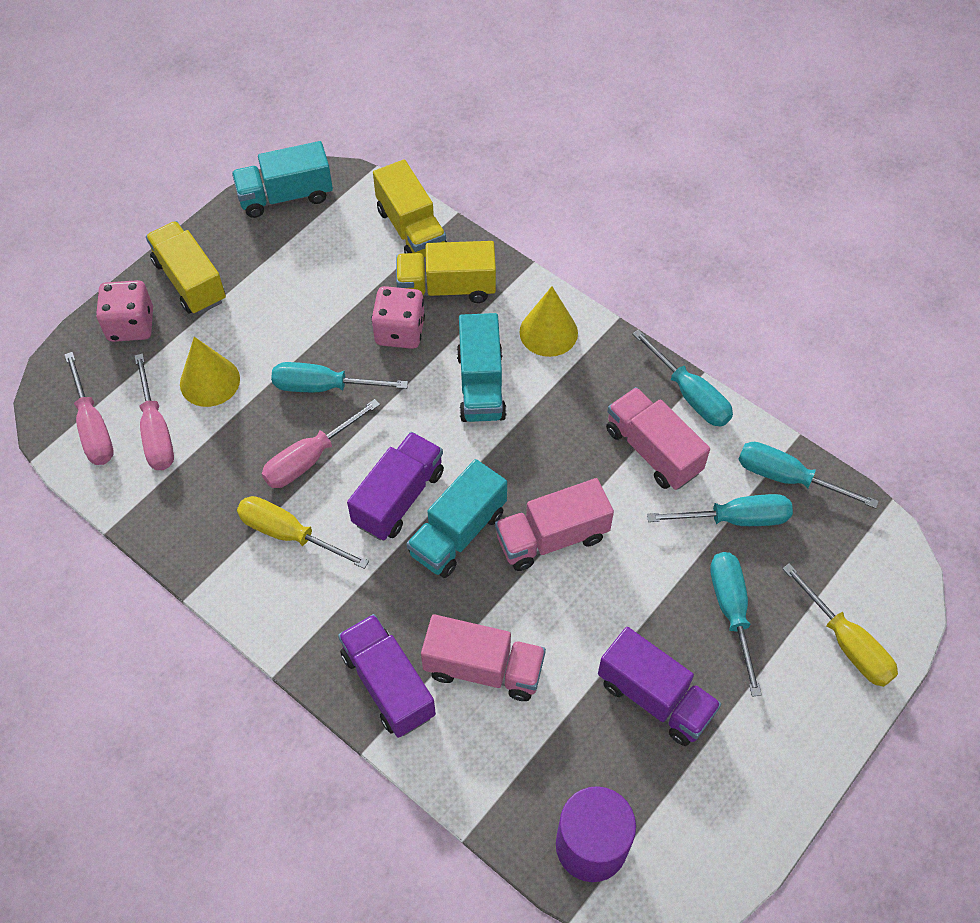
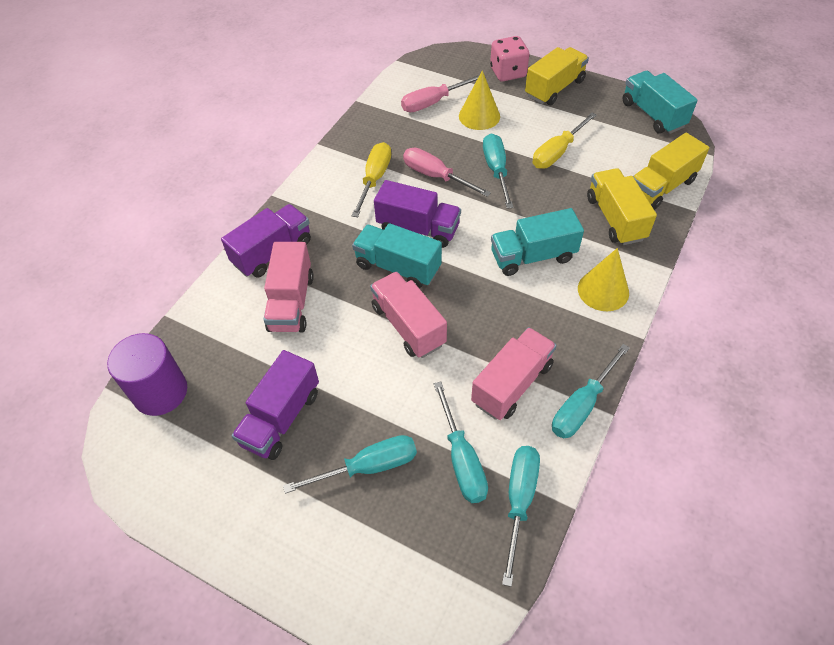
camera: 80 degrees right, 5 degrees down
(93, 427) = (427, 77): pink screwdriver -> none
(400, 331) = (561, 200): pink dice -> none
(847, 643) = (354, 573): yellow screwdriver -> yellow screwdriver (557, 152)

